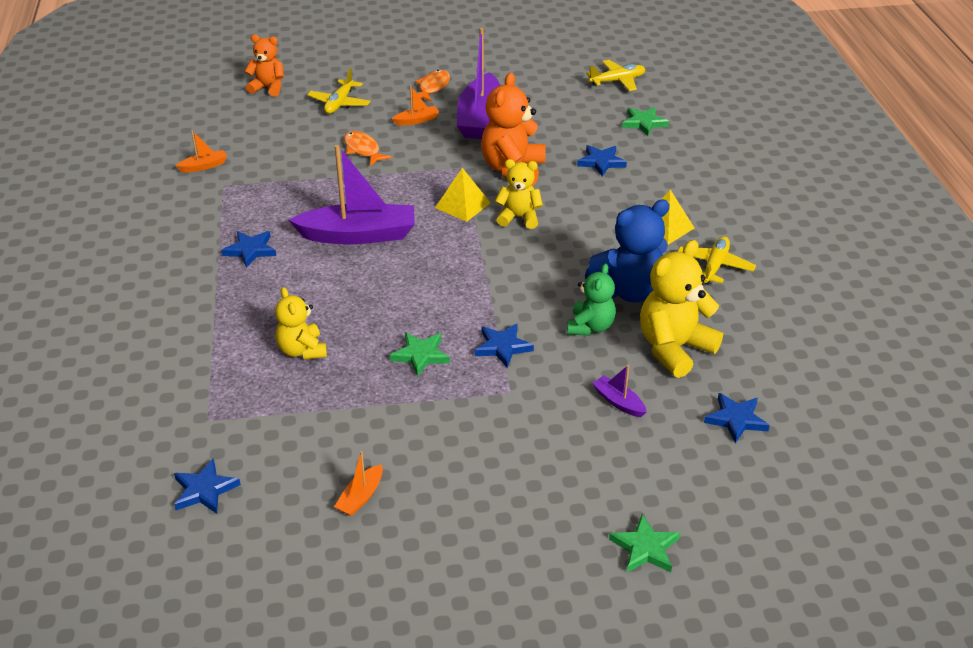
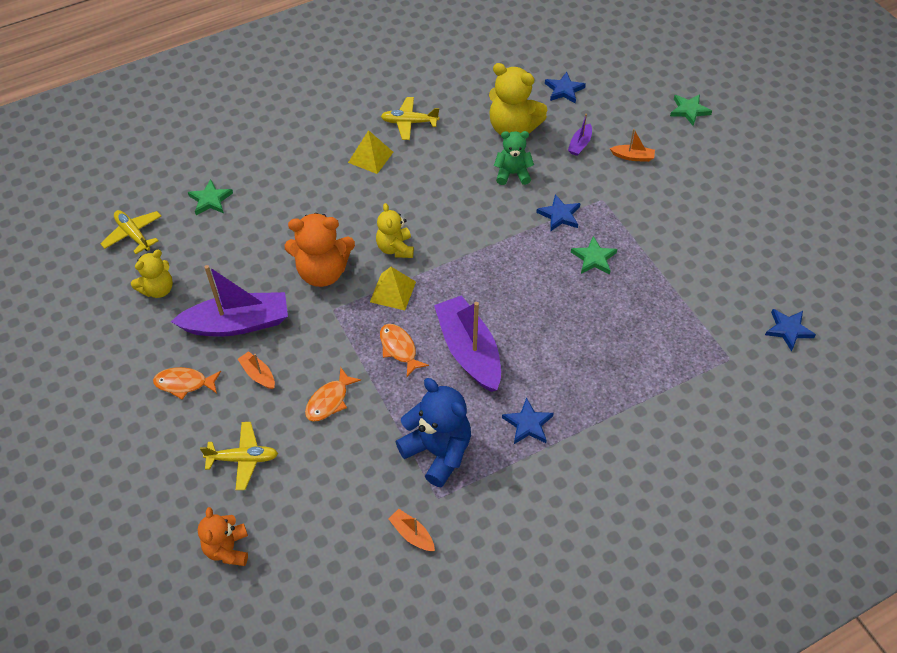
camera: 110 degrees left, 15 degrees up
(302, 350) = (629, 331): yellow teddy bear -> yellow teddy bear (158, 289)
(361, 497) = (738, 245): orange boat -> orange boat (633, 157)
(391, 195) = (399, 348): none -> orange fish
(601, 162) = (288, 215): blue star -> none
(628, 291) = (461, 162): blue teddy bear -> blue teddy bear (438, 452)

